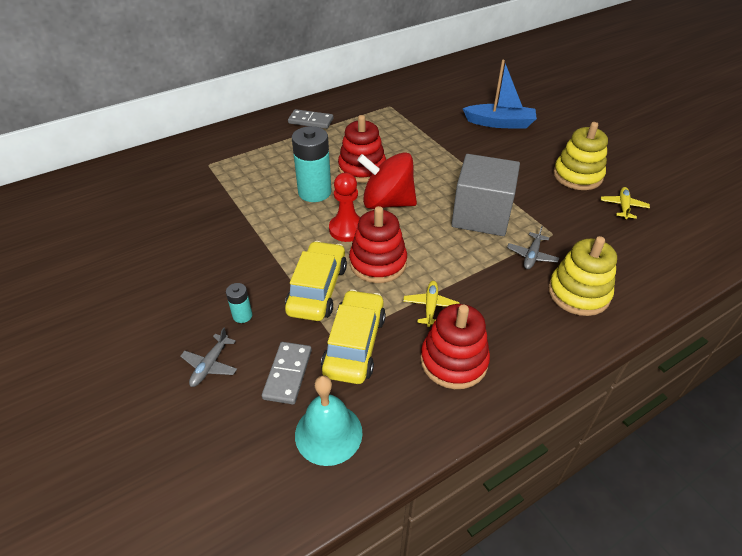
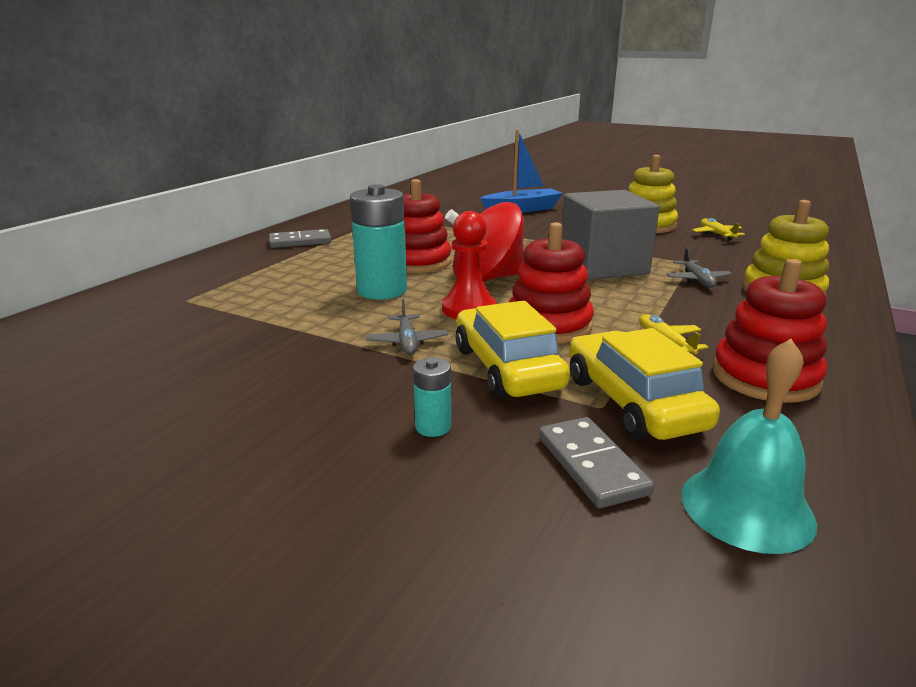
camera: 30 degrees left, 20 degrees down
(210, 365) = (455, 503): grey plane -> grey plane (407, 342)

